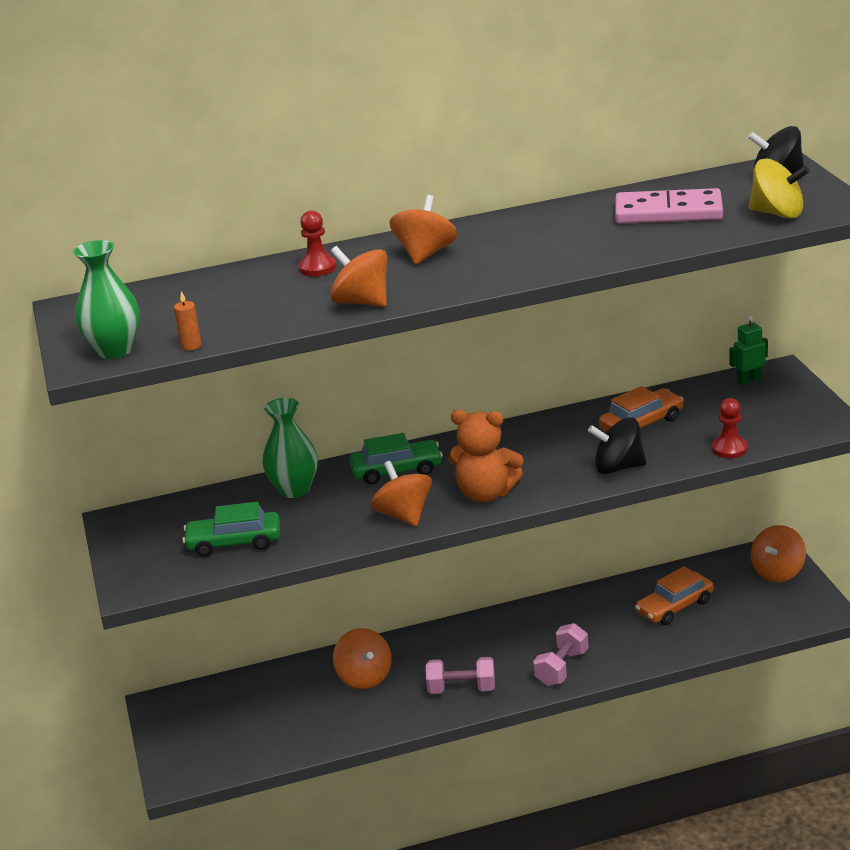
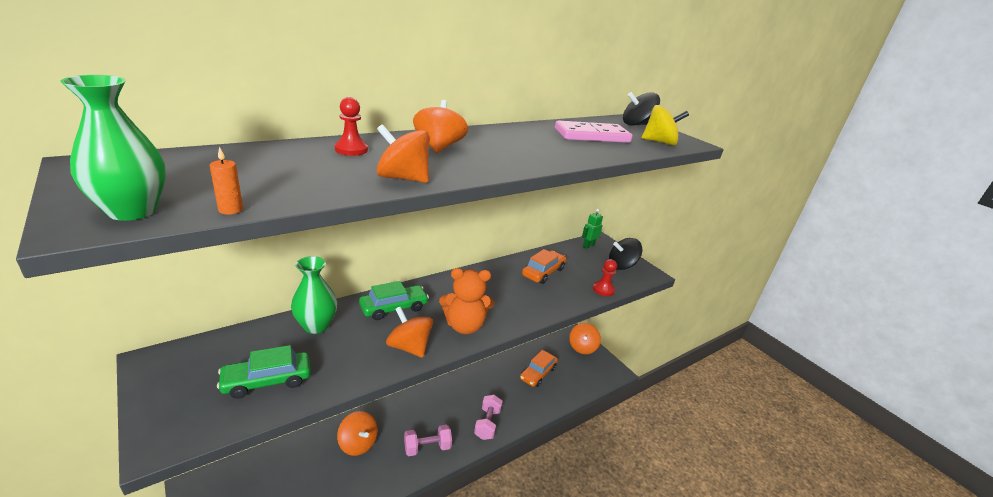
camera: 25 degrees left, 0 degrees up
(618, 467) = (544, 303): black spinning top -> black spinning top (621, 266)

